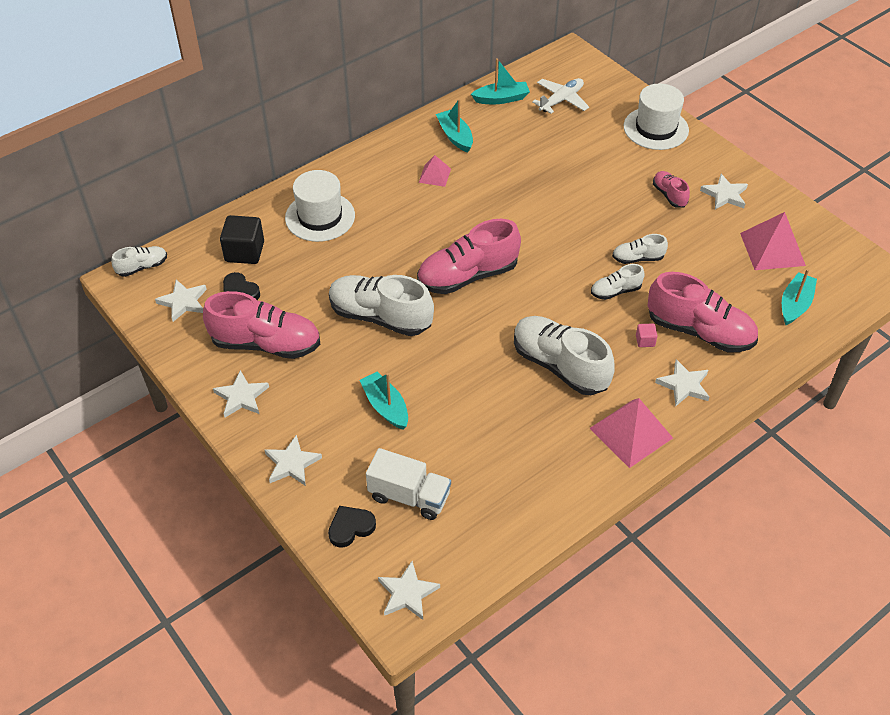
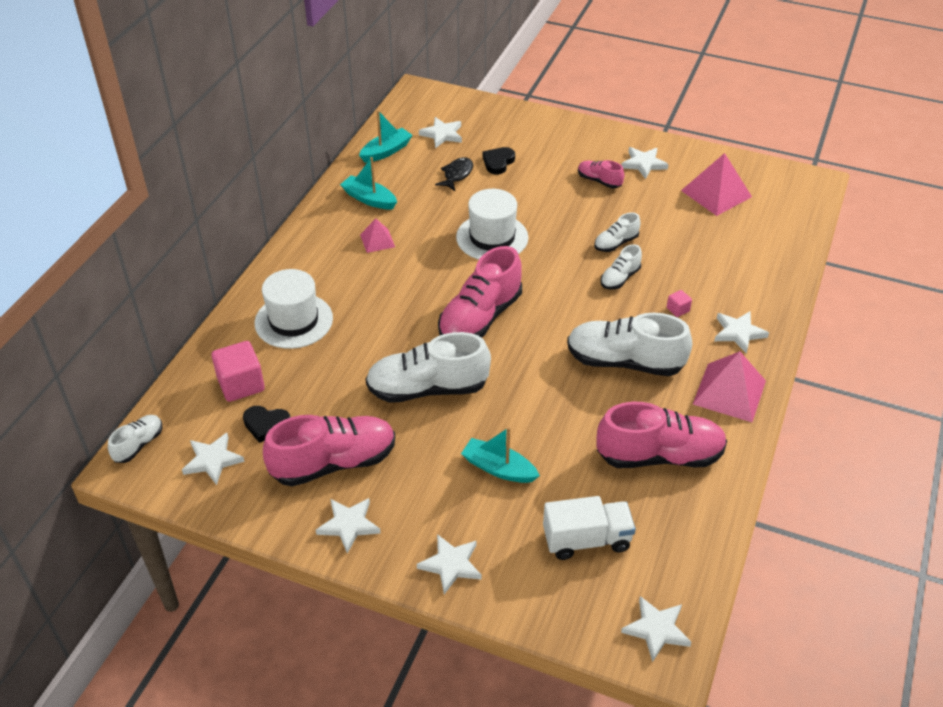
camera: 30 degrees left, 5 degrees down
(244, 252) = (241, 384): black cube -> pink cube
(350, 527) = (556, 596): black heart -> black heart (498, 162)
(545, 142) = (457, 175): none -> black fish
(561, 100) = (442, 134): white plane -> white star
(656, 128) = (543, 130): white hat -> white hat (492, 237)
(699, 331) = (714, 283): pink shoe -> pink shoe (659, 456)
(795, 304) = (769, 231): turquoise boat -> none

